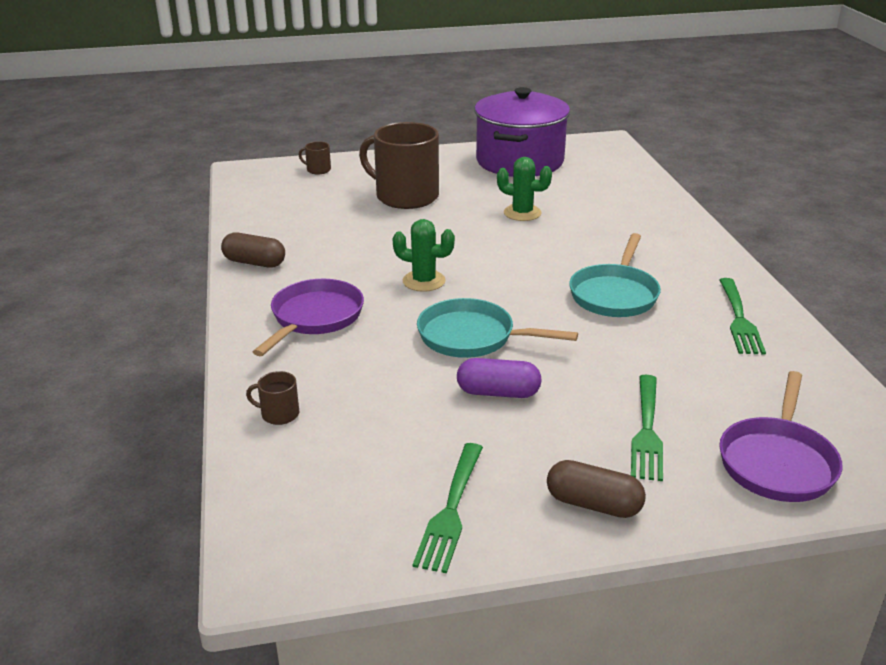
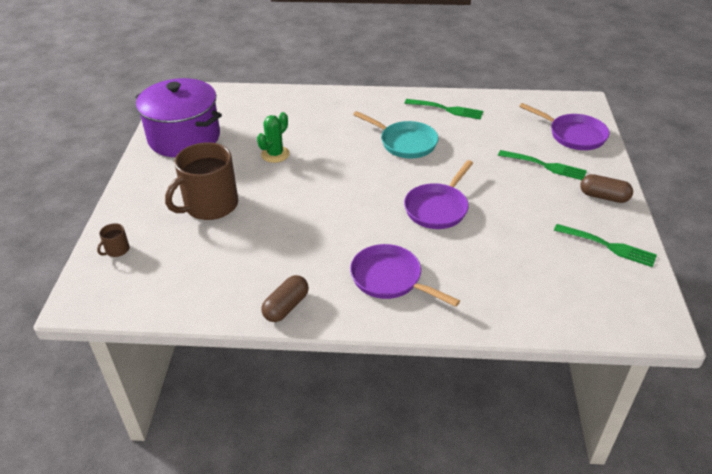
camera: 75 degrees left, 10 degrees up
(279, 414) = (510, 308): brown mug -> none
(424, 281) = (357, 217): green cactus -> none
(472, 337) = (438, 208): turquoise pan -> purple pan
(498, 392) = (502, 209): purple capsule -> none
(593, 504) = (603, 197): brown capsule -> brown capsule turned 75 degrees clockwise

